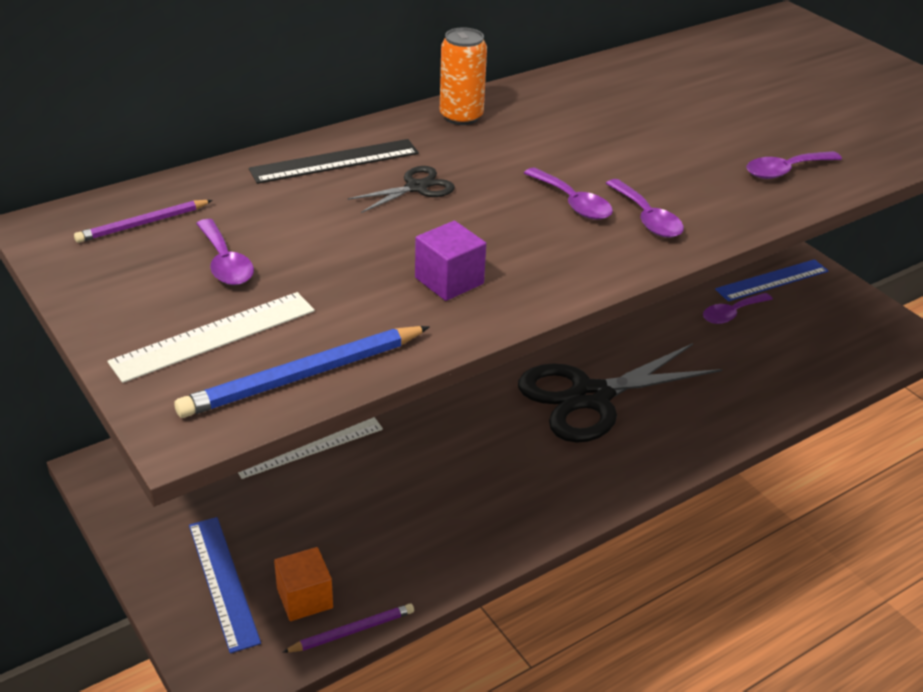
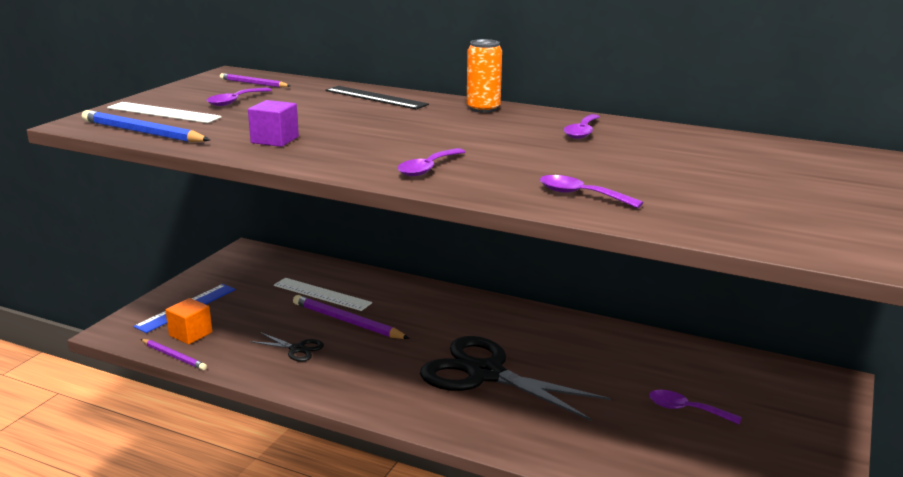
camera: 60 degrees right, 15 degrees down
(398, 450) = (347, 321): none -> purple pencil
(416, 187) = (373, 116): black scissors -> black scissors (297, 349)
(572, 203) = (416, 149): purple spoon -> purple spoon (582, 132)
(772, 280) = (772, 419): blue ruler -> none

